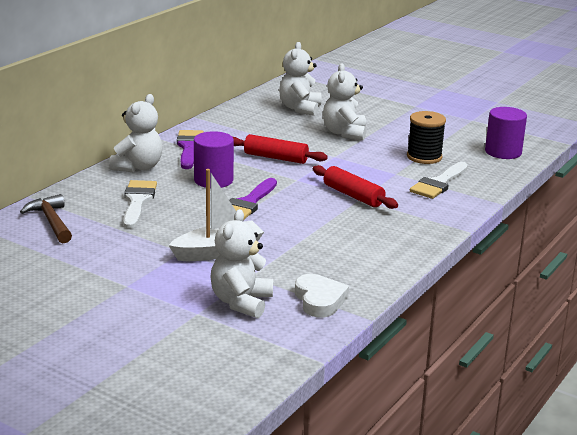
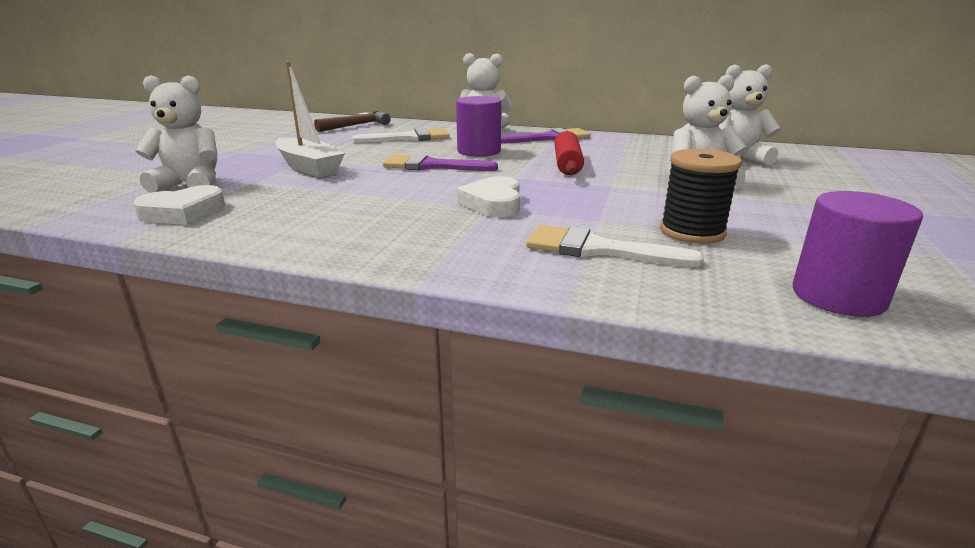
camera: 75 degrees right, 0 degrees up
(353, 196) = (493, 203): red rolling pin -> white heart

